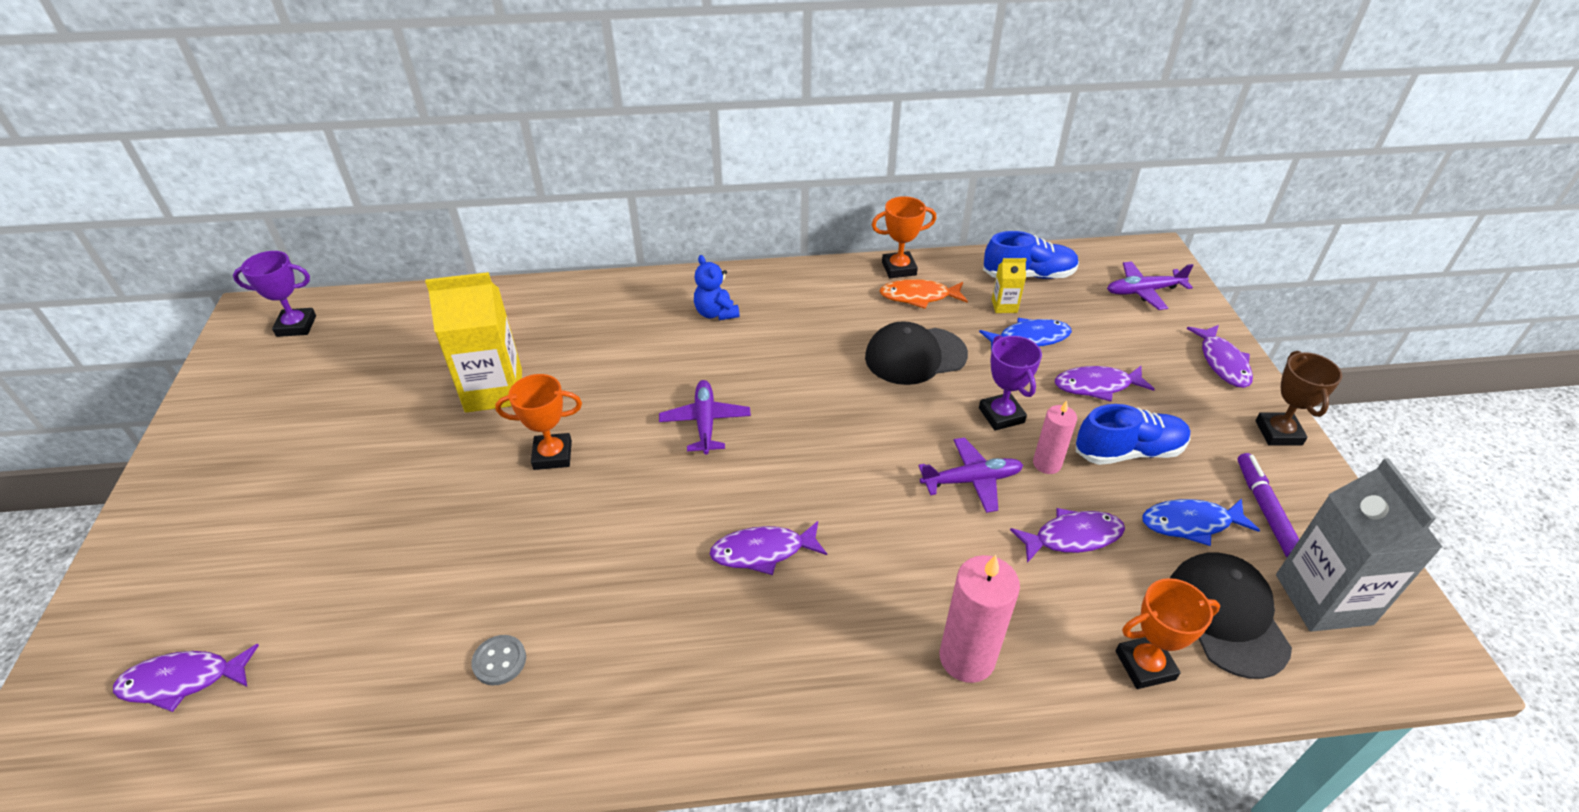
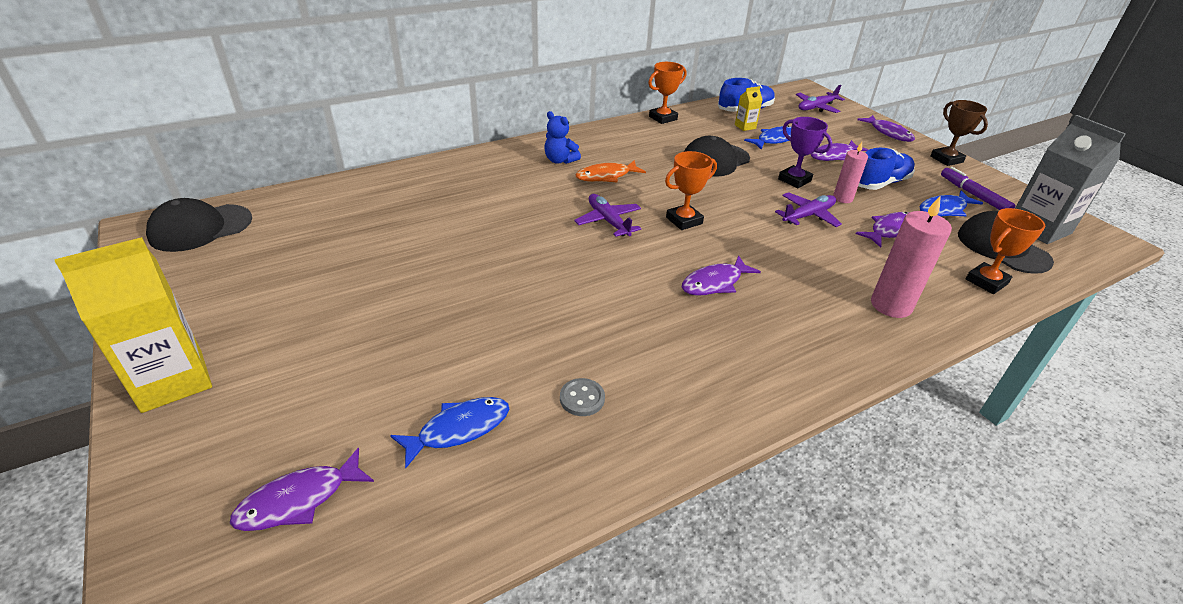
camera: 25 degrees left, 5 degrees down
(296, 326) = (200, 228): purple trophy -> black cap
(360, 654) = (458, 429): none -> blue fish
(494, 390) = (425, 235): yellow carton -> yellow carton (172, 380)
(552, 455) = (510, 264): orange trophy -> orange trophy (684, 220)
(919, 296) = (689, 130): orange fish -> orange fish (606, 176)

